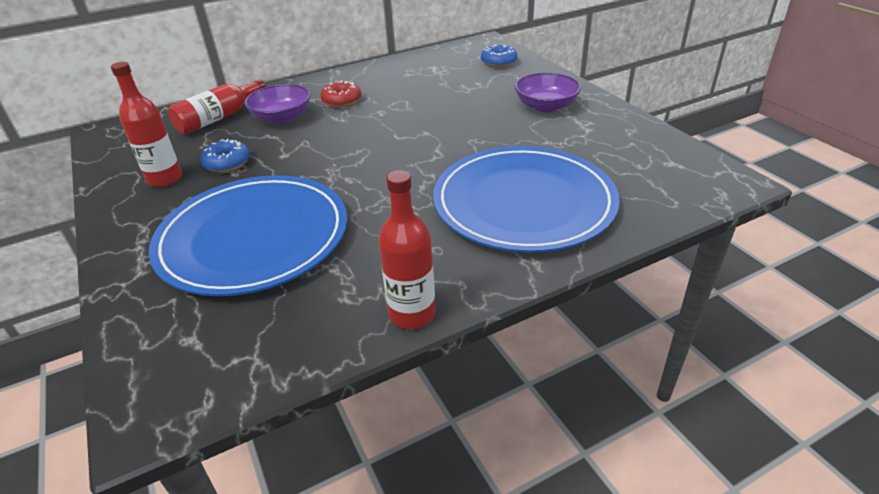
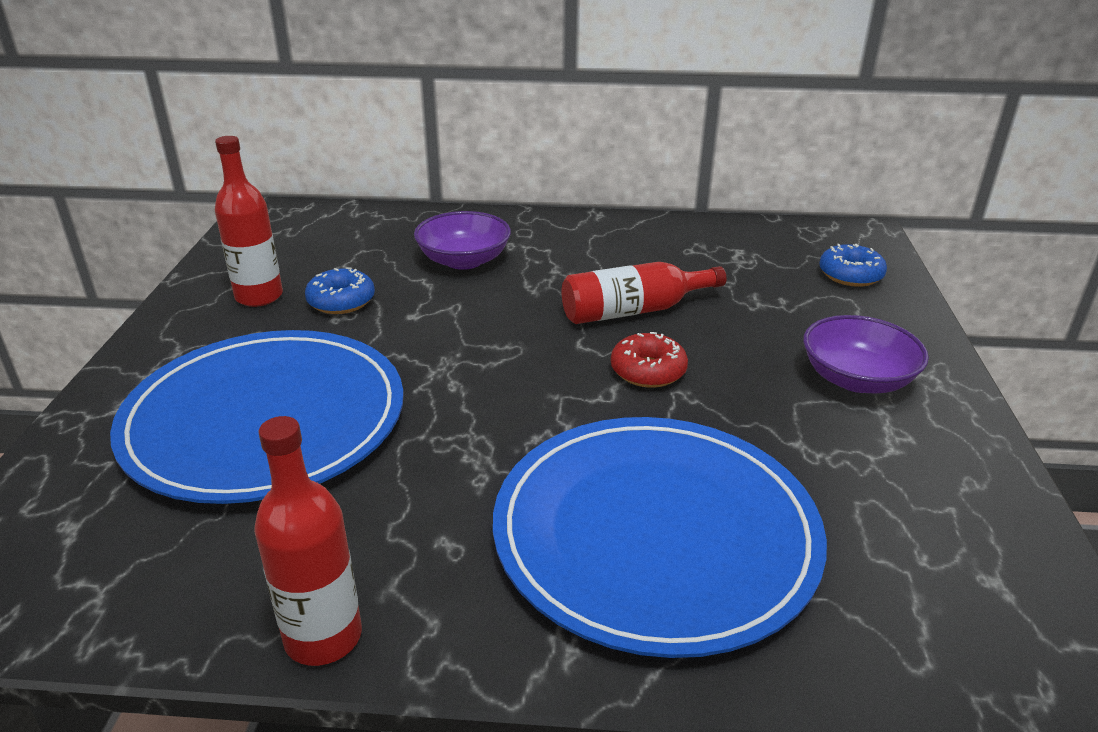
camera: 30 degrees right, 5 degrees down
(219, 118) = (394, 235): red bottle -> red bottle (634, 310)
(342, 101) = (560, 261): red donut -> red donut (648, 371)

